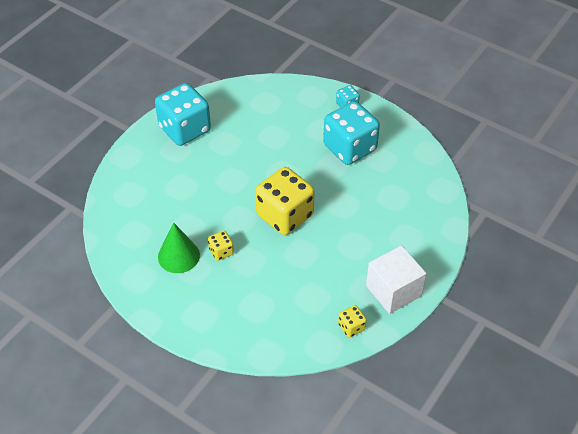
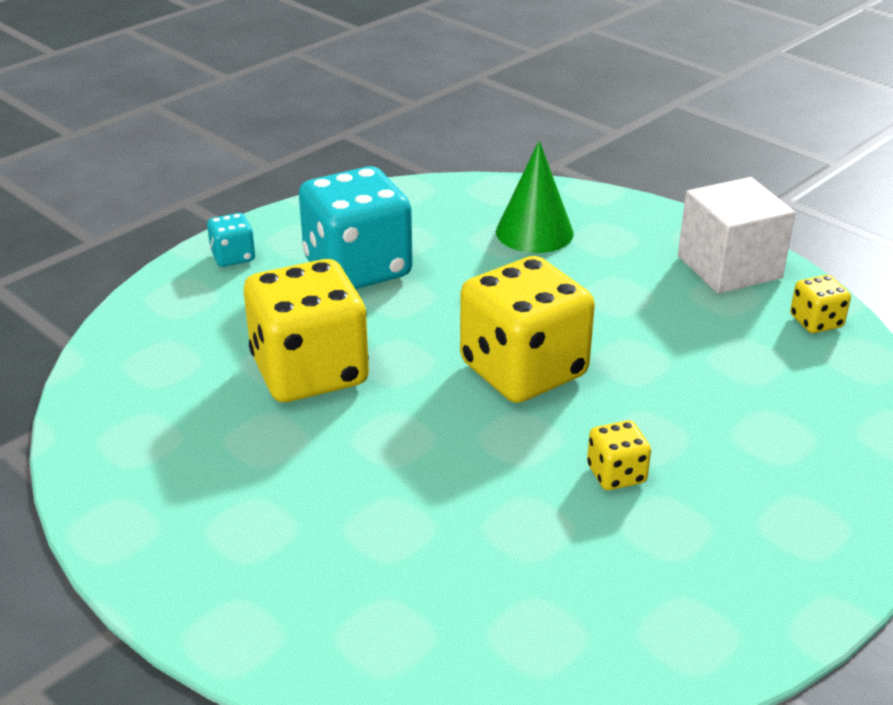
camera: 80 degrees left, 15 degrees down
(178, 256) = (623, 549): green cone -> green cone (534, 232)
(184, 129) = (184, 505): turquoise dice -> none
(268, 147) = (309, 372): none -> yellow dice

